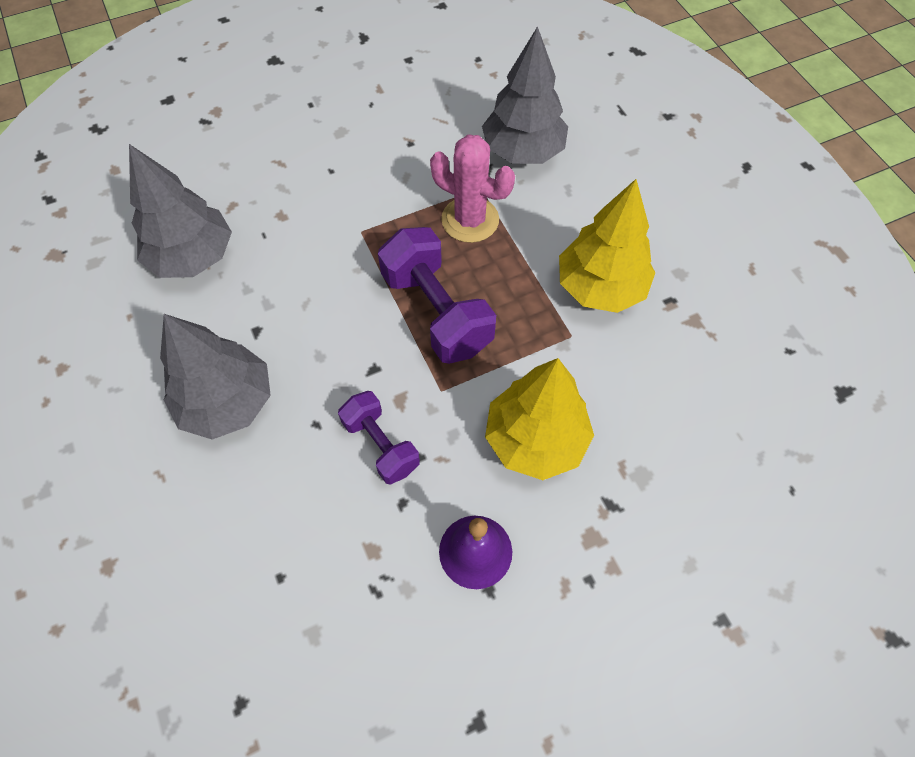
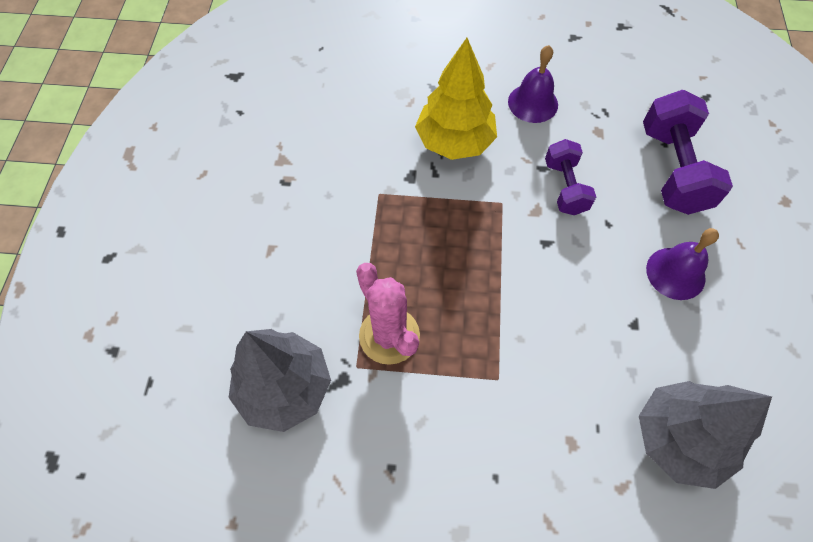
camera: 150 degrees left, 0 degrees up
(227, 402) = (675, 273): grey tree -> purple bell
(437, 312) = (471, 263): purple dumbbell -> purple dumbbell (672, 169)
(600, 287) = (327, 217): yellow tree -> none

